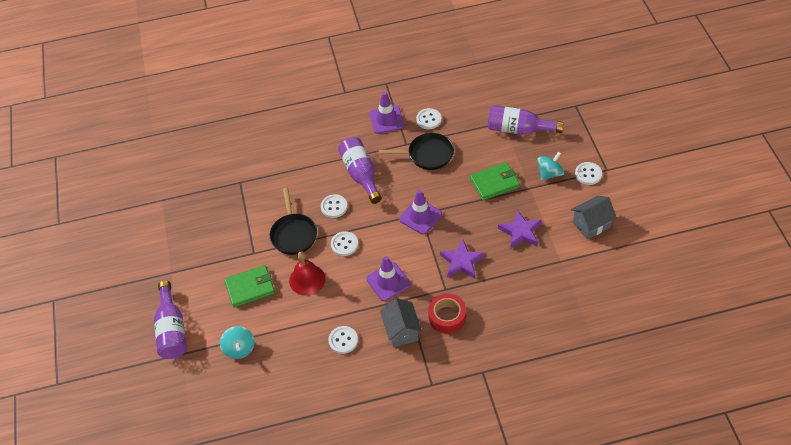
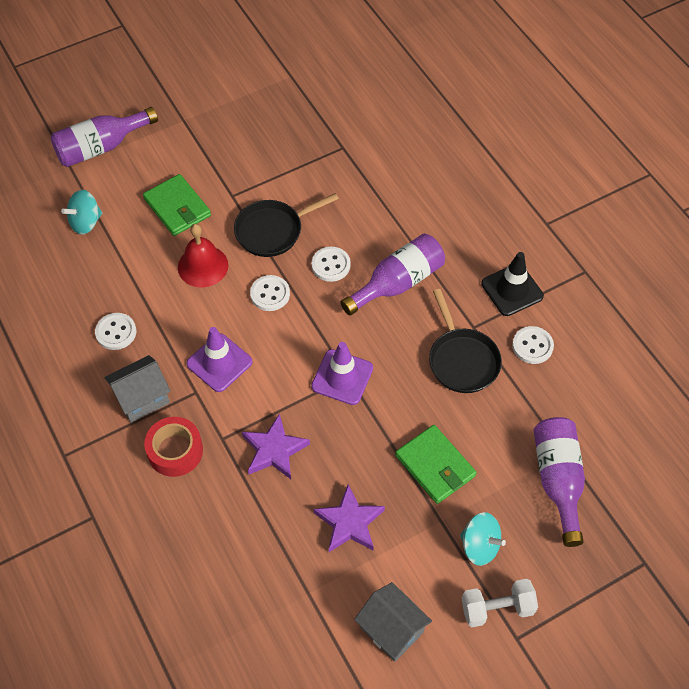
camera: 70 degrees right, 5 degrees up
(386, 120) = (512, 290): purple traffic cone -> black traffic cone
(588, 174) = (497, 608): white button -> white dumbbell

